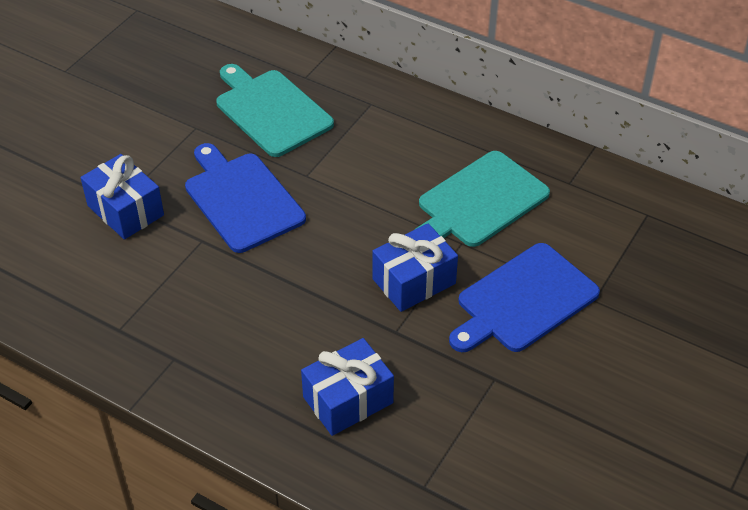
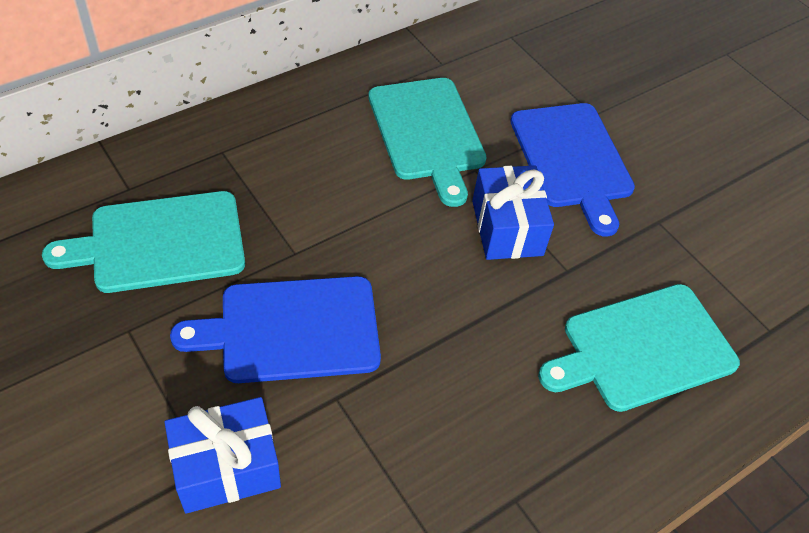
camera: 70 degrees left, 5 degrees up
(348, 400) = (642, 348): blue gift -> turquoise cutting board

